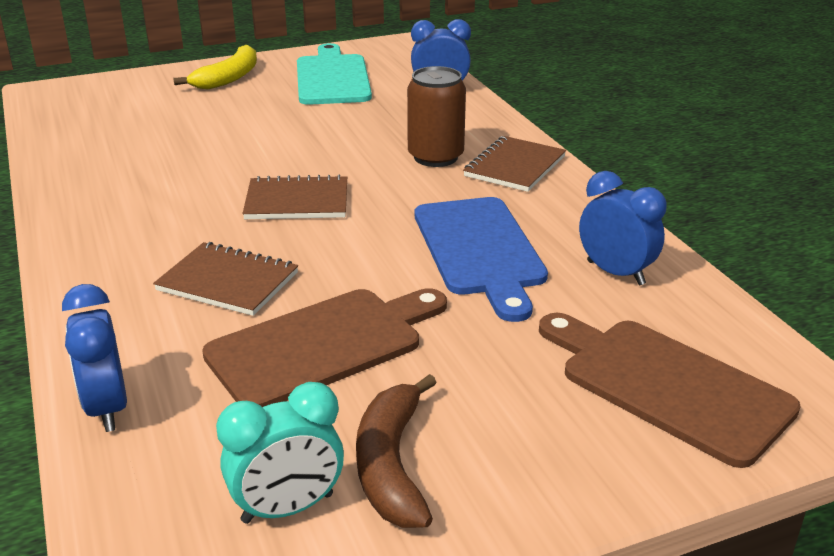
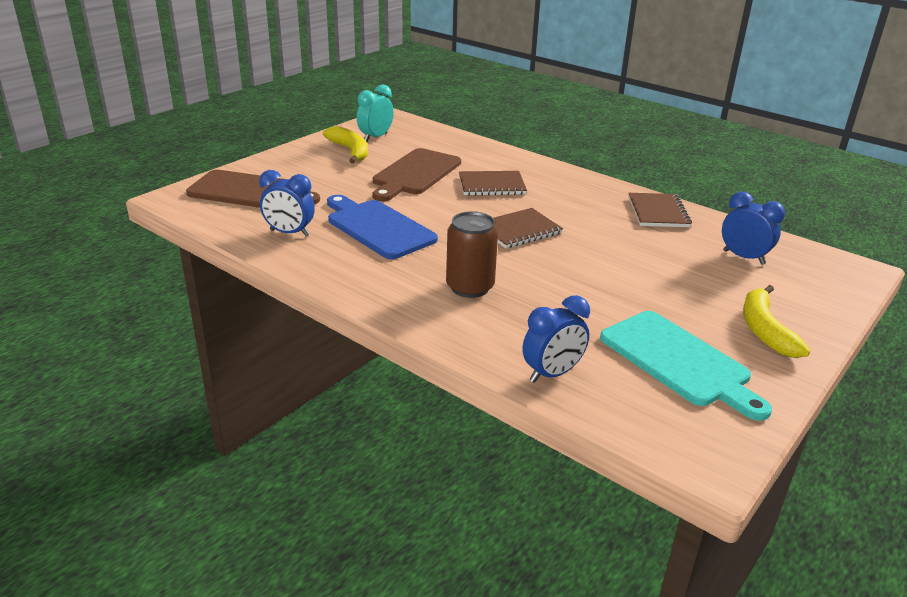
camera: 150 degrees right, 0 degrees up
(107, 408) = (471, 143): blue clock -> blue clock (743, 257)
(392, 465) = (350, 151): brown banana -> yellow banana
(515, 166) = (401, 294): brown notebook -> brown notebook (658, 212)

